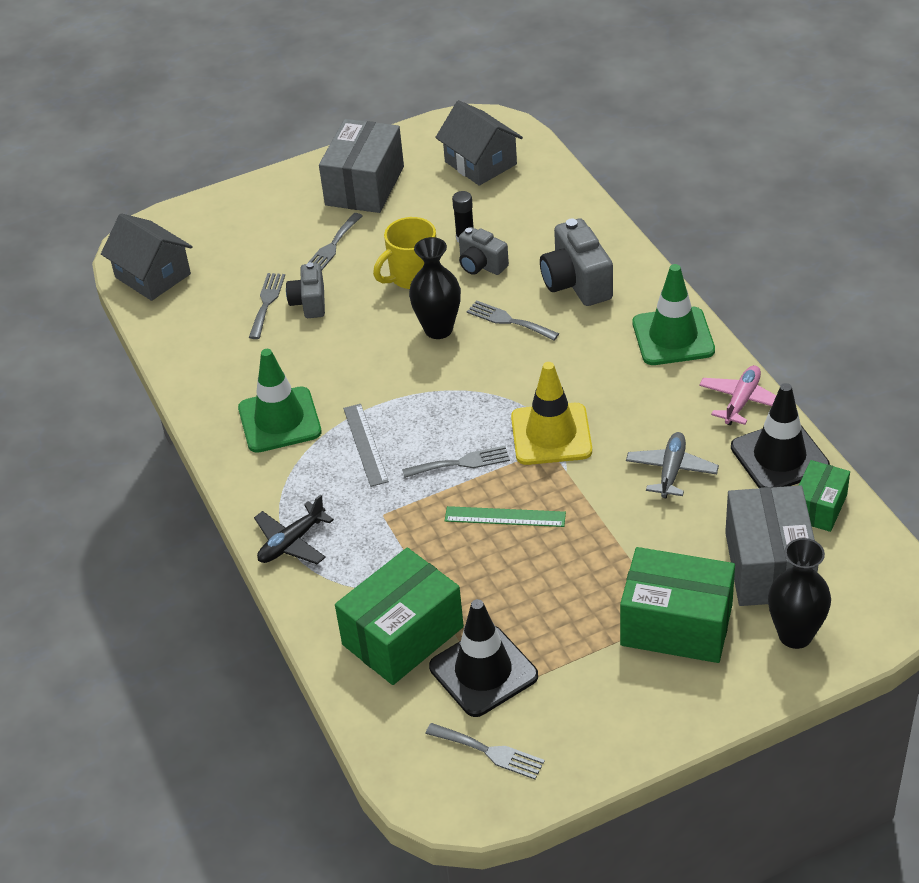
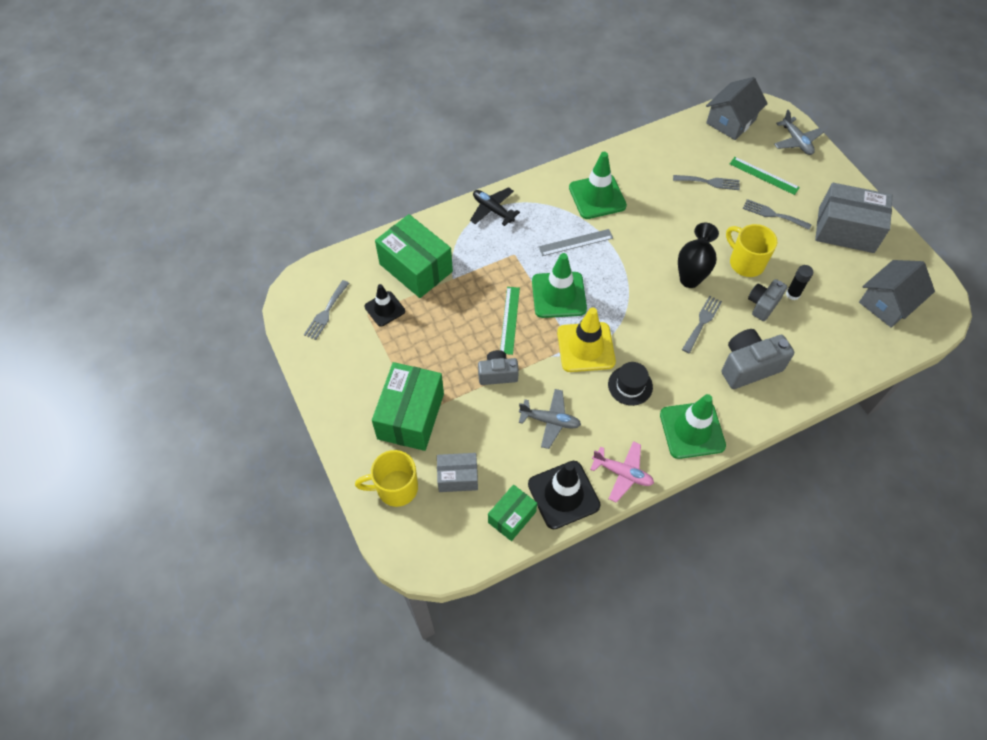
camera: 85 degrees right, 15 degrees up
(203, 216) = (796, 141): none -> grey plane
(261, 250) = (764, 175): none -> green ruler
(309, 303) = (711, 205): grey camera -> grey camera (497, 374)
(461, 463) = (558, 295): grey fork -> green traffic cone
(483, 671) = (384, 309): black traffic cone -> black traffic cone, size x0.62
(611, 391) = (630, 385): none -> black hat
(768, 566) = (458, 477): grey box -> grey box, size x0.57
(795, 635) = (395, 488): black vase -> yellow mug
(819, 507) = (512, 517): green box -> green box turned 75 degrees counterclockwise

